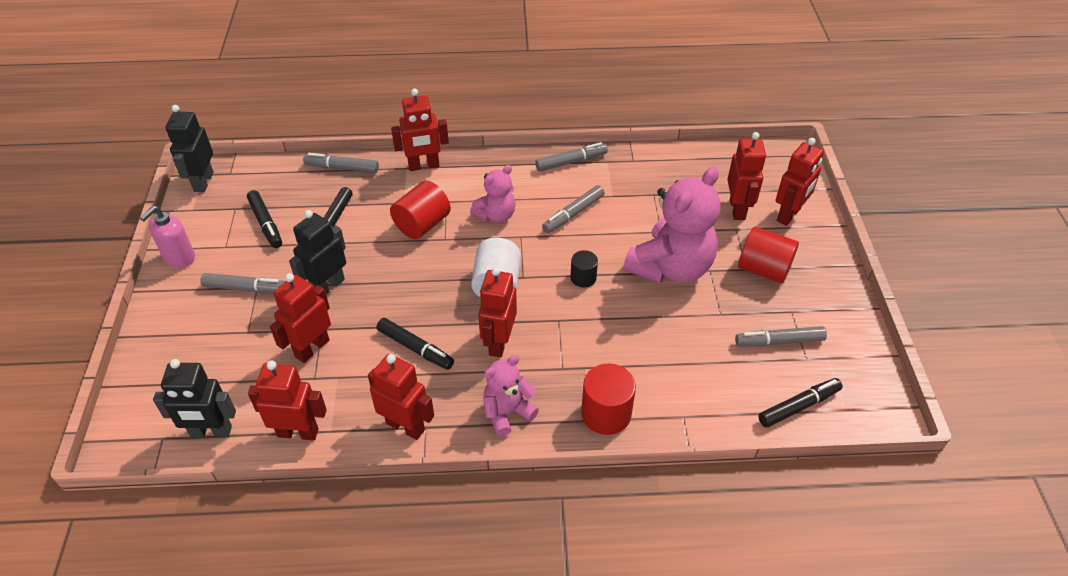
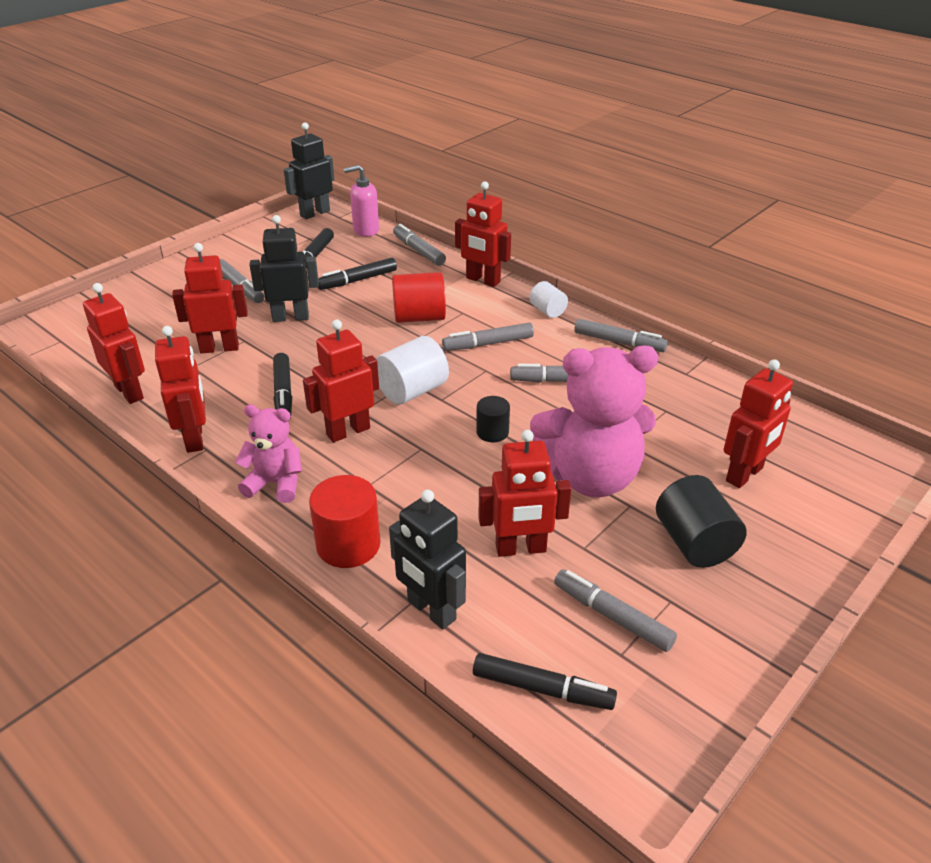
camera: 45 degrees right, 10 degrees down
(179, 258) = (231, 248): pink soap dispenser -> pink soap dispenser (366, 230)
(211, 432) = (87, 356): black robot -> black robot (431, 610)
(496, 215) = (488, 344): pink teddy bear -> grey marker
(499, 164) = (547, 311): none -> white cylinder
(763, 269) = (694, 543): red cylinder -> black cylinder
(789, 215) = (803, 516): red robot -> red robot (521, 549)

